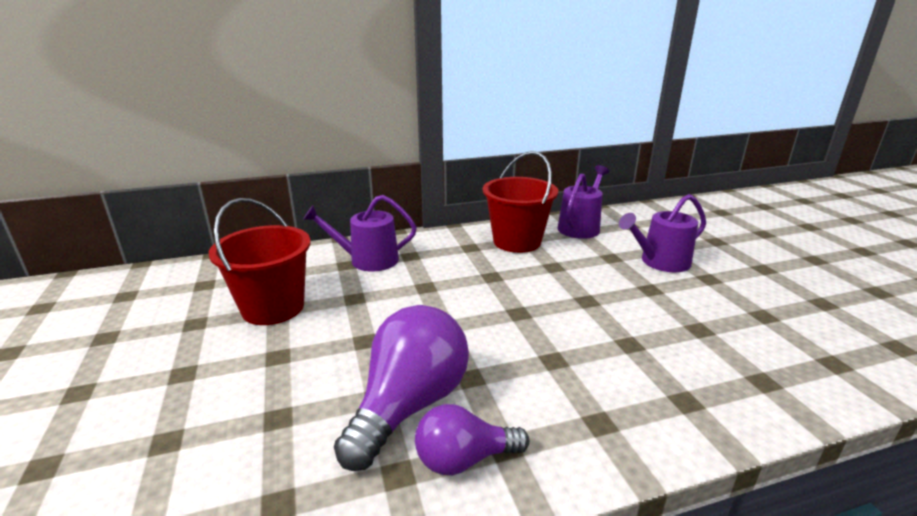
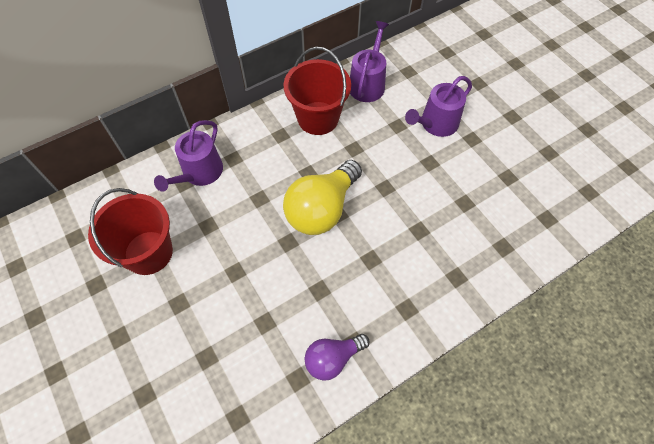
camera: 15 degrees left, 35 degrees up
(368, 260) = (199, 173): purple watering can -> purple watering can turned 45 degrees counterclockwise
(409, 405) = (287, 325): purple light bulb -> none
(499, 305) = (322, 209): none -> yellow light bulb

